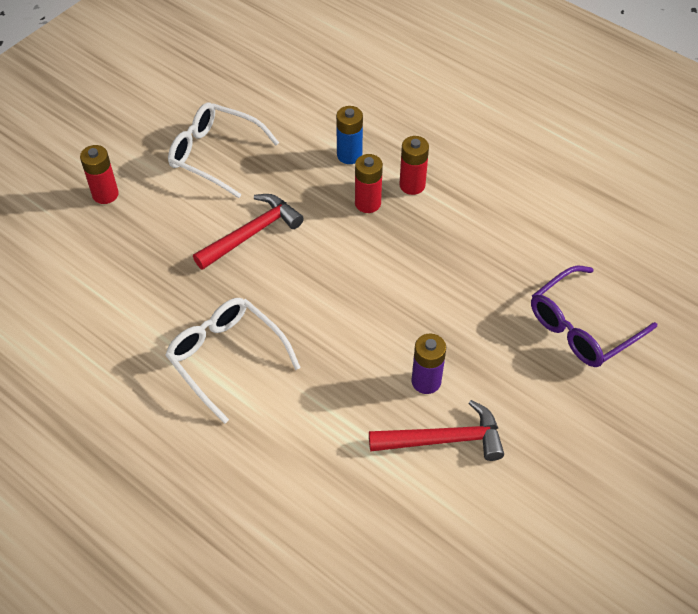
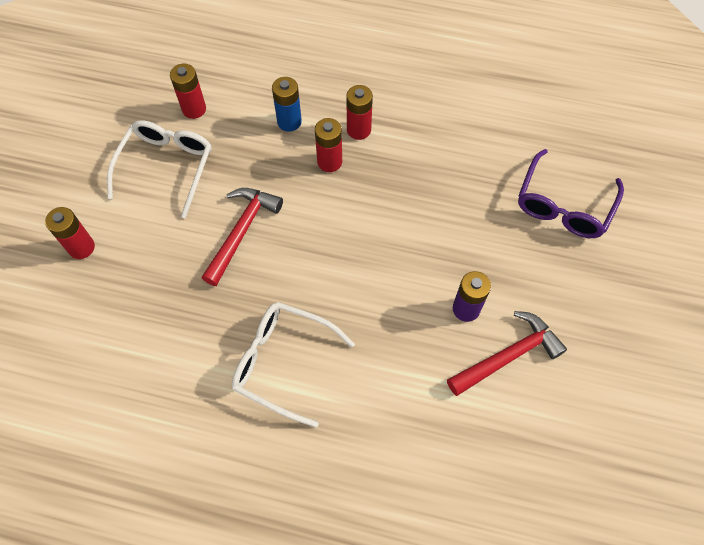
camera: 25 degrees left, 10 degrees up
(215, 155) = (166, 167): white glasses -> white glasses turned 105 degrees clockwise
(267, 114) = (194, 109): none -> red battery

